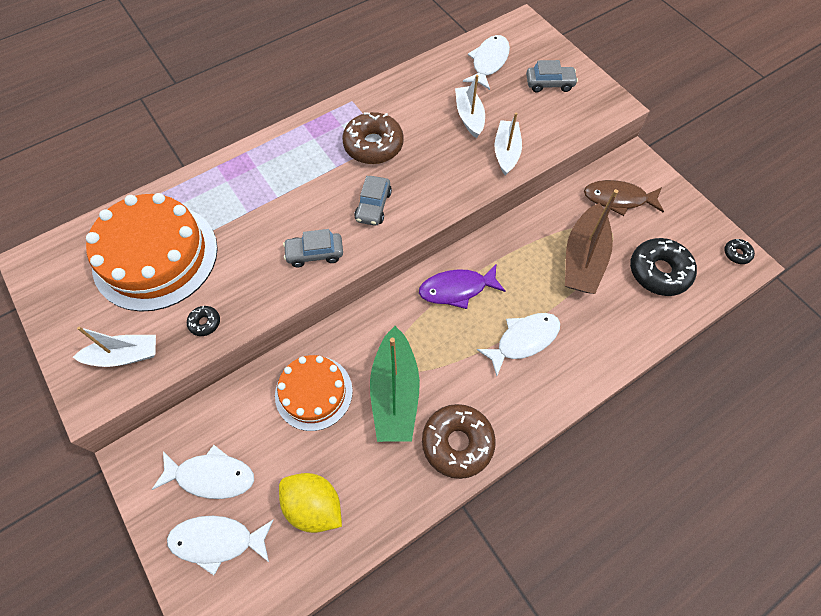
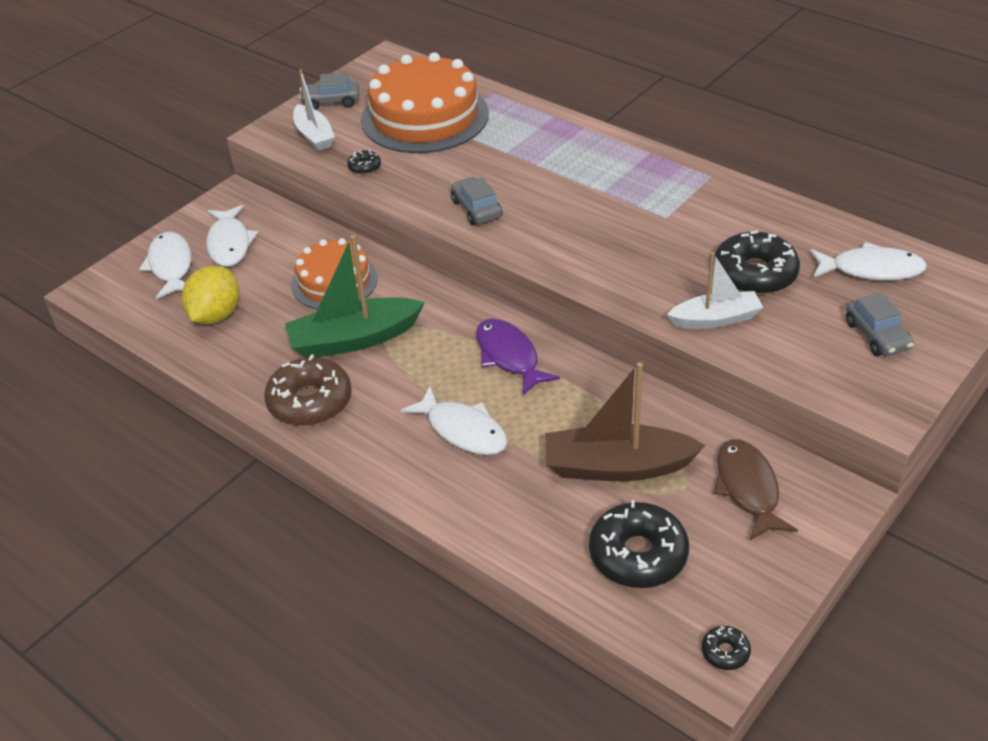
camera: 75 degrees right, 20 degrees down
(373, 145) = (652, 209): brown donut -> none
(373, 206) = (562, 232): grey car -> grey car (331, 102)
(469, 117) = (755, 274): white boat -> black donut

